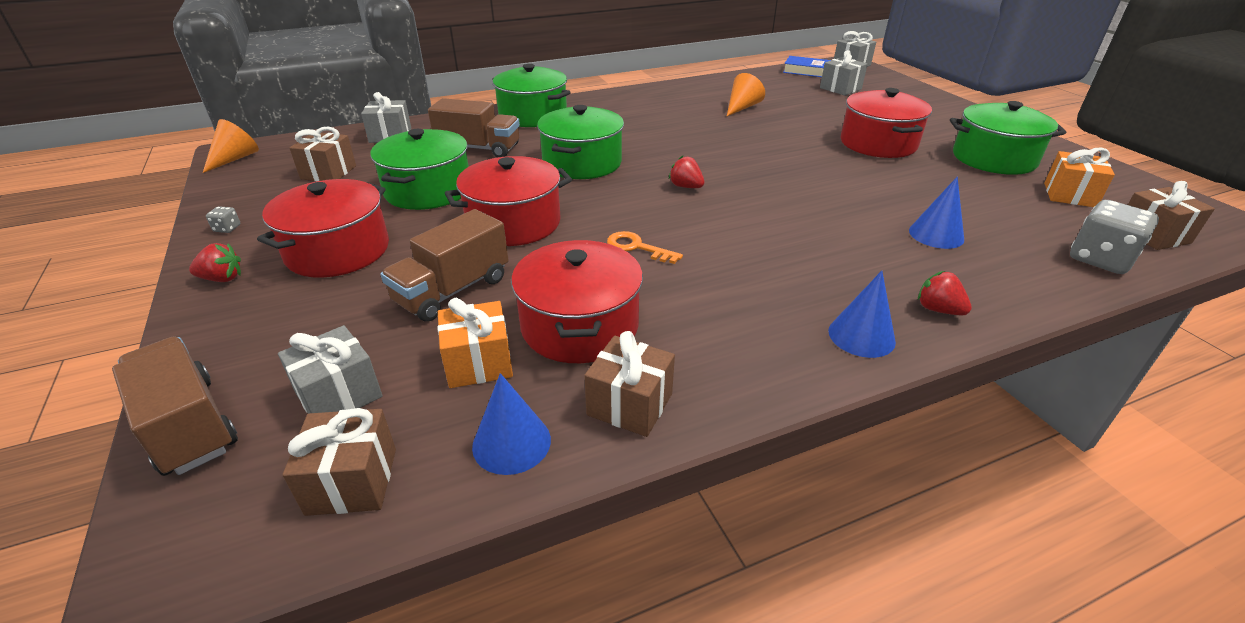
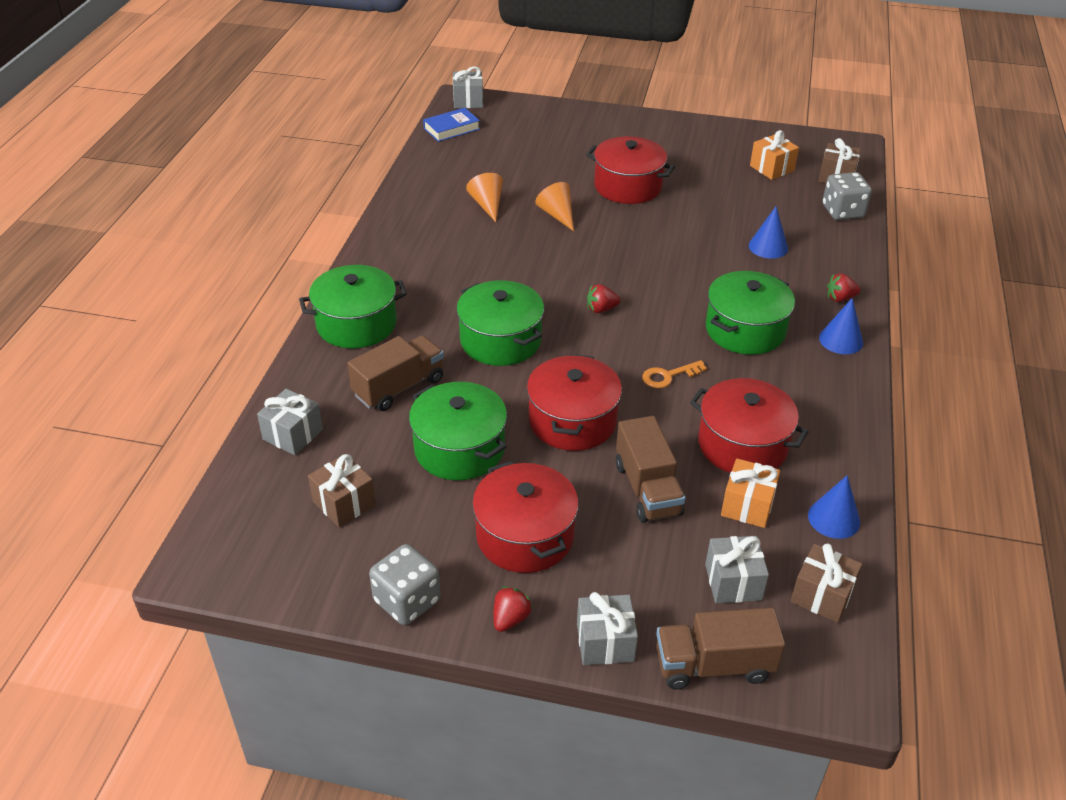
camera: 55 degrees left, 5 degrees up
(227, 228) = (407, 601): grey dice -> grey dice, size x2.39
(235, 158) = (220, 567): orange cone -> orange cone (557, 215)
(630, 404) = (834, 458): brown gift -> none
(840, 88) = (510, 138): grey gift -> grey gift (605, 642)
(993, 159) = (700, 159): green pot -> green pot (745, 330)

